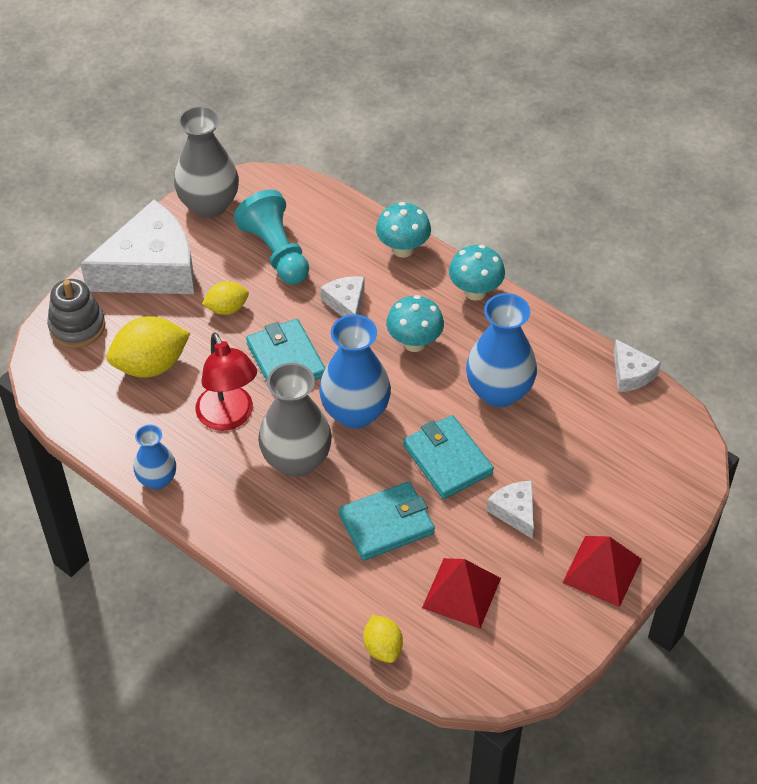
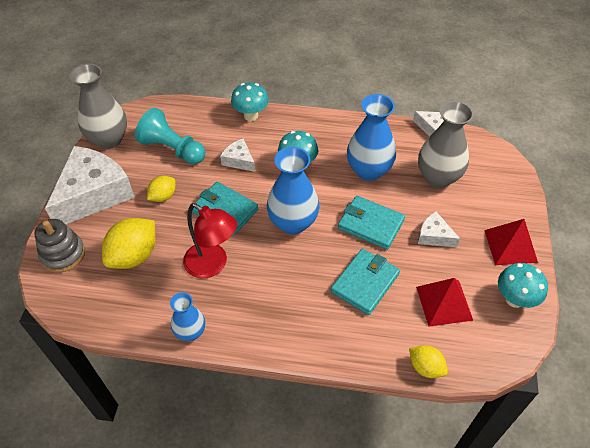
camera: 30 degrees left, 0 degrees up
(296, 460) = (277, 271): grey vase -> grey vase (438, 177)
(475, 292) = (311, 121): turquoise mushroom -> turquoise mushroom (514, 299)

